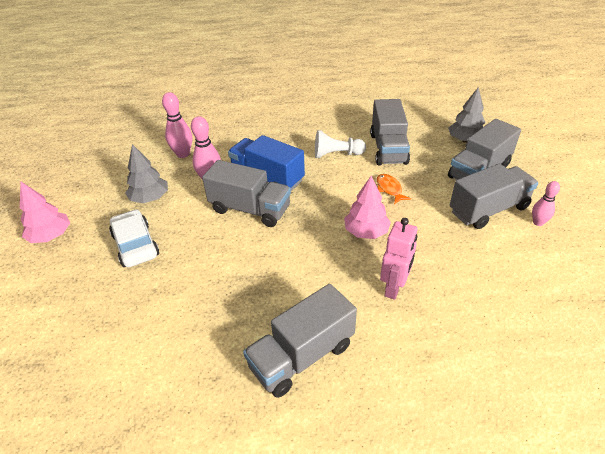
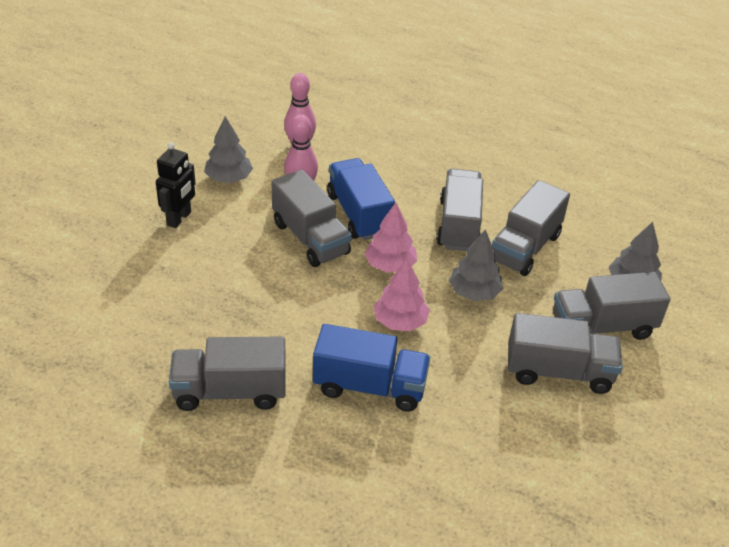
camera: 30 degrees right, 0 degrees up
(51, 236) = (118, 172): pink tree -> pink tree (390, 265)
(135, 245) = (179, 218): white car -> black robot
(336, 154) = (458, 225): white pawn -> grey truck
(389, 189) = (474, 292): orange fish -> grey tree
(394, 287) = (369, 386): pink robot -> blue truck
(538, 222) = (598, 415): pink bowling pin -> none

